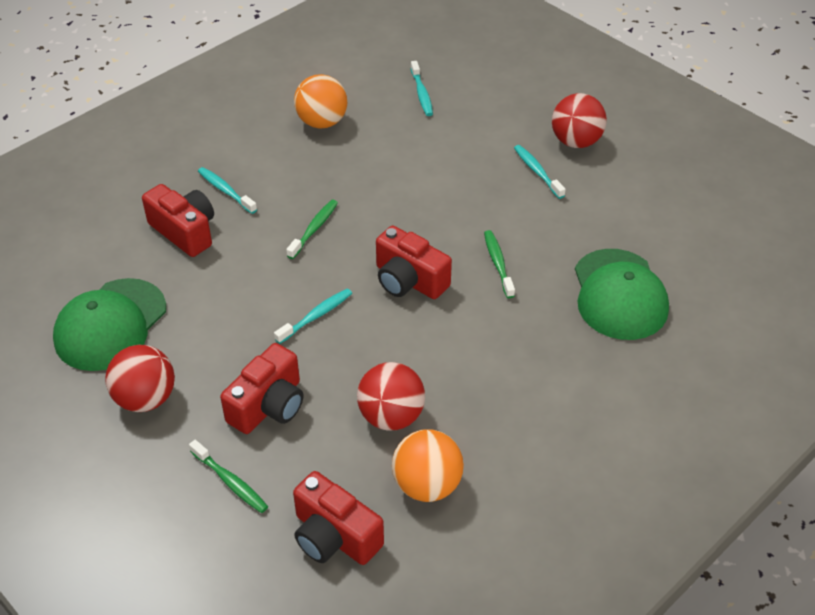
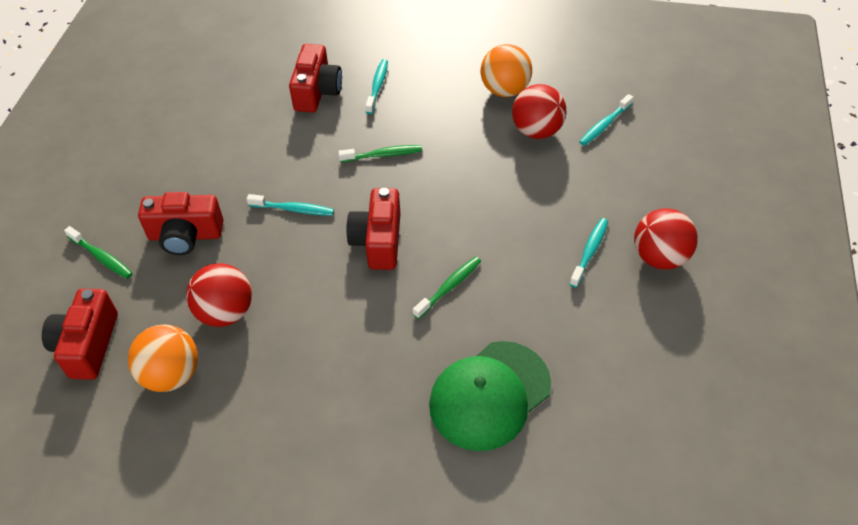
camera: 55 degrees right, 5 degrees up
(110, 325) = (199, 112): green cap -> none
(145, 398) = (146, 169): red ball -> red ball (536, 131)
(230, 482) = (101, 257): green toothbrush -> green toothbrush turned 60 degrees counterclockwise

